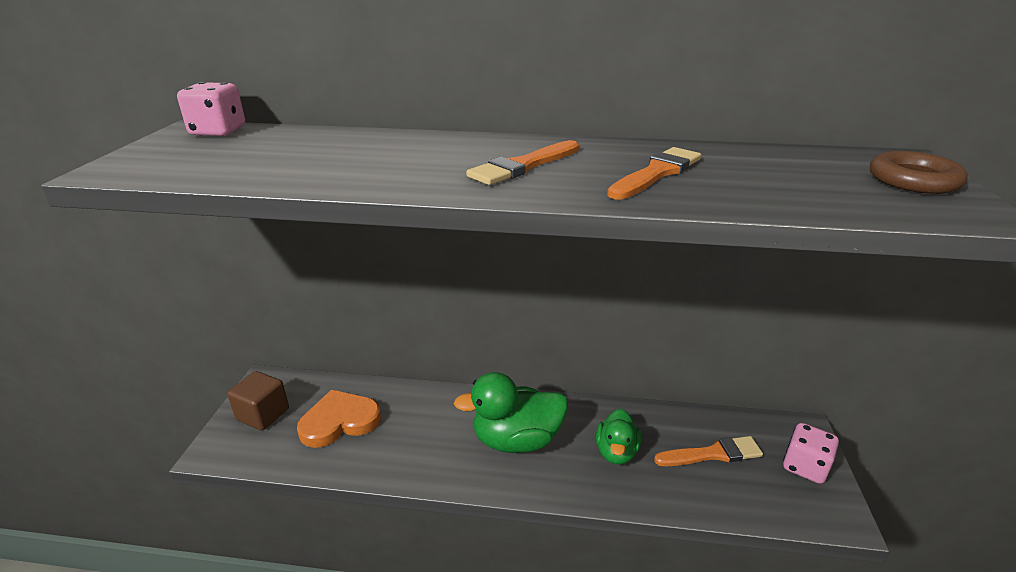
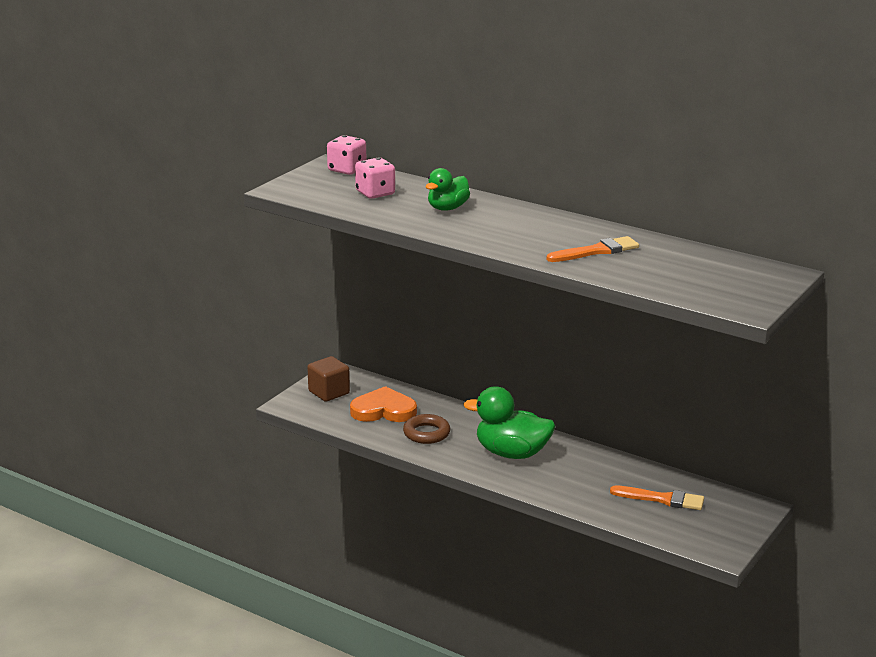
camera: 25 degrees right, 5 degrees down
(523, 166) = (519, 231): orange brush -> none
(616, 452) = (584, 479): green duck -> green duck (447, 208)
(805, 466) = (730, 524): pink dice -> pink dice (375, 193)
(913, 180) = (754, 286): brown ring -> brown ring (426, 433)

